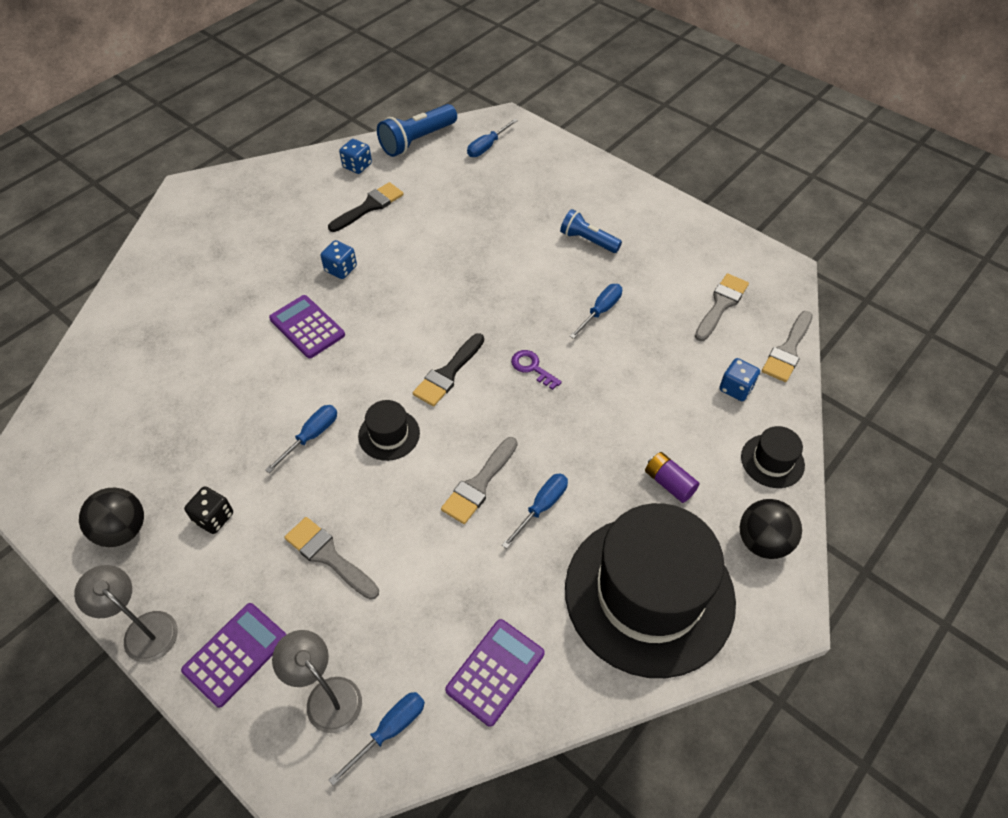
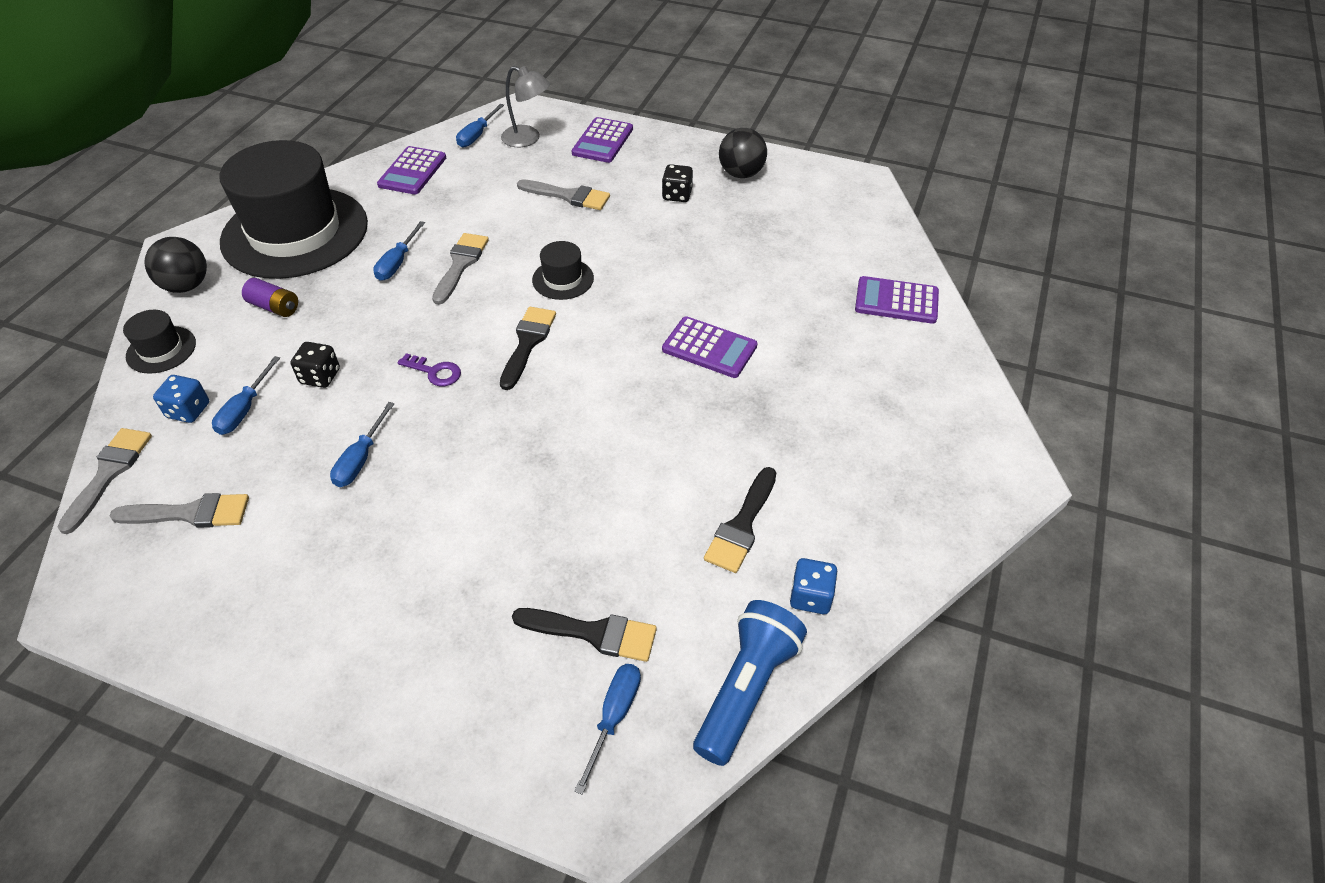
camera: 160 degrees right, 5 degrees down
(129, 326) = (896, 301): none -> purple calculator
(143, 629) = (676, 137): grey lamp -> none
(311, 436) = (635, 261): blue screwdriver -> blue screwdriver (245, 409)
(341, 269) = (718, 422): blue dice -> none
(482, 179) = (593, 633): none -> black brush
(588, 240) = (392, 563): blue flashlight -> none
(627, 390) = (320, 376): none -> black dice
(721, 304) = (190, 513): grey brush -> grey brush turned 105 degrees counterclockwise

